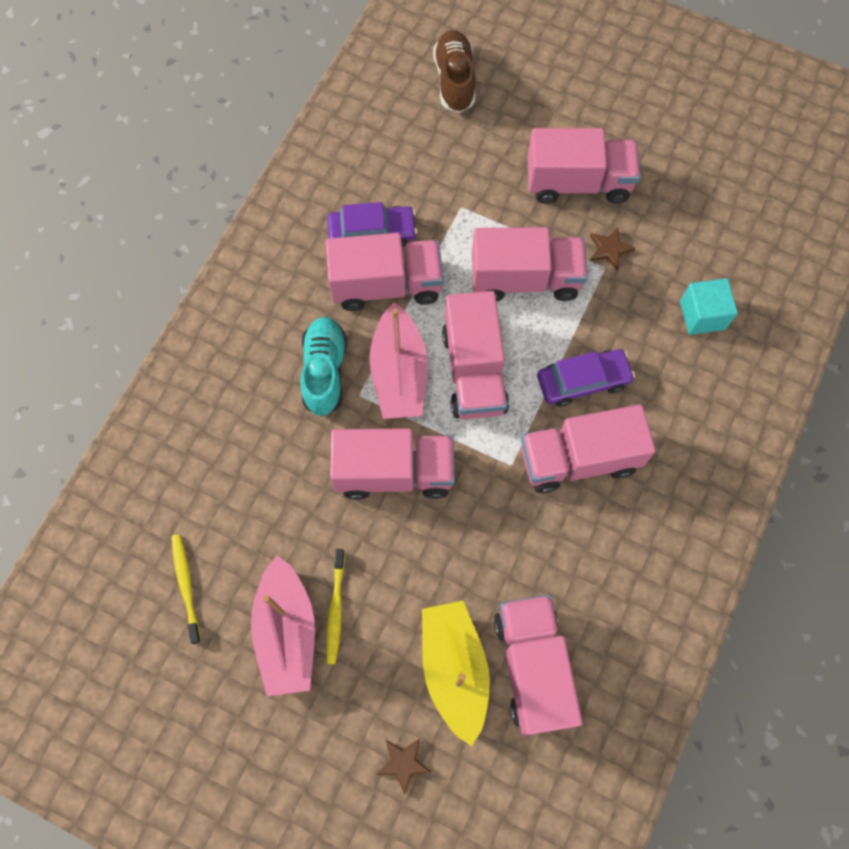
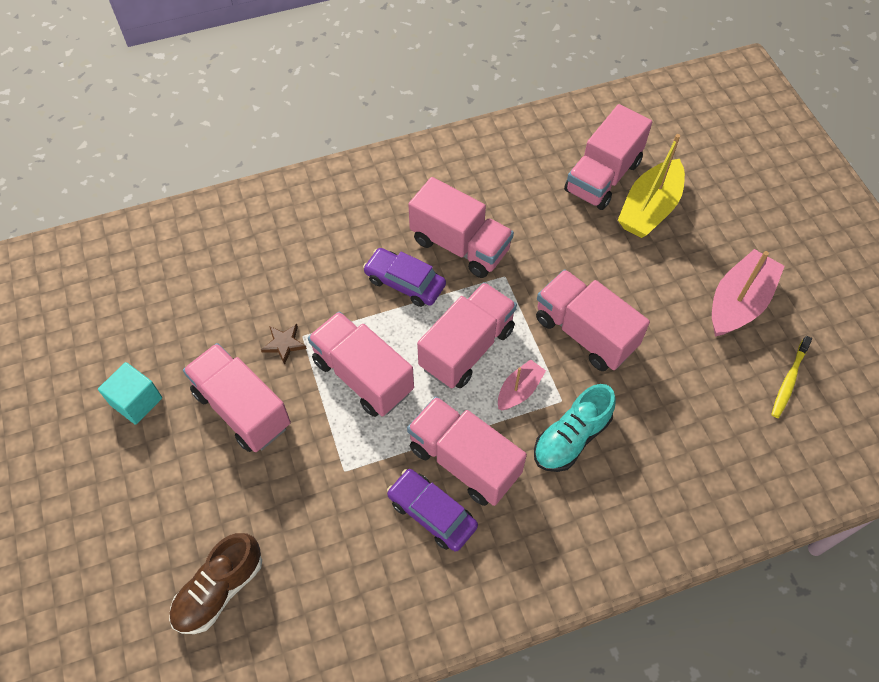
camera: 135 degrees left, 10 degrees down
(335, 609) = (696, 290): yellow toothbrush -> none
(399, 373) = (519, 390): pink boat -> pink boat, size x0.55
(403, 763) = (720, 192): brown star -> none
(702, 315) = (284, 255): turquoise cube -> turquoise cube (136, 401)

